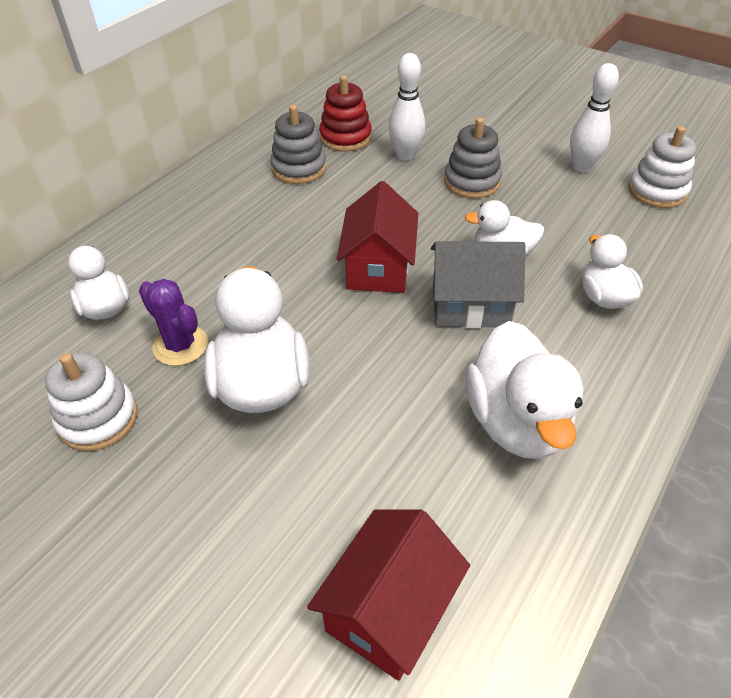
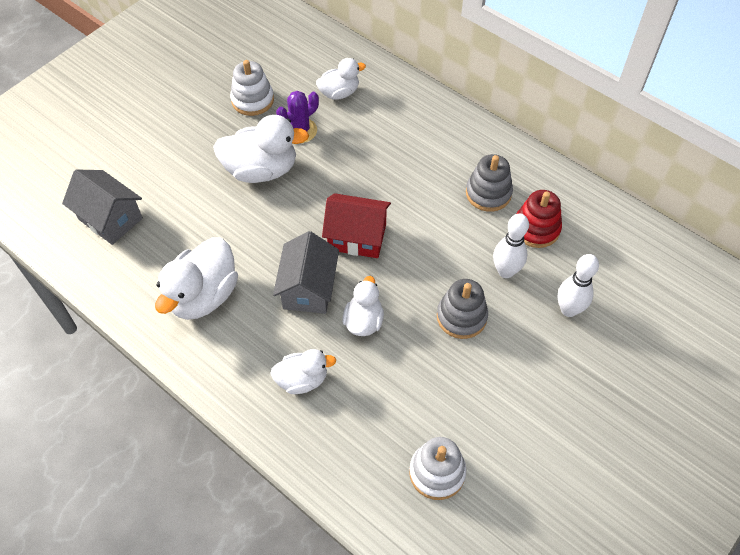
camera: 95 degrees right, 10 degrees up
(389, 610) = (110, 219): red house -> grey house
(517, 421) = (203, 296): white duck -> white duck turned 60 degrees counterclockwise
(582, 167) = (481, 416): white bowling pin -> white bowling pin (568, 310)

